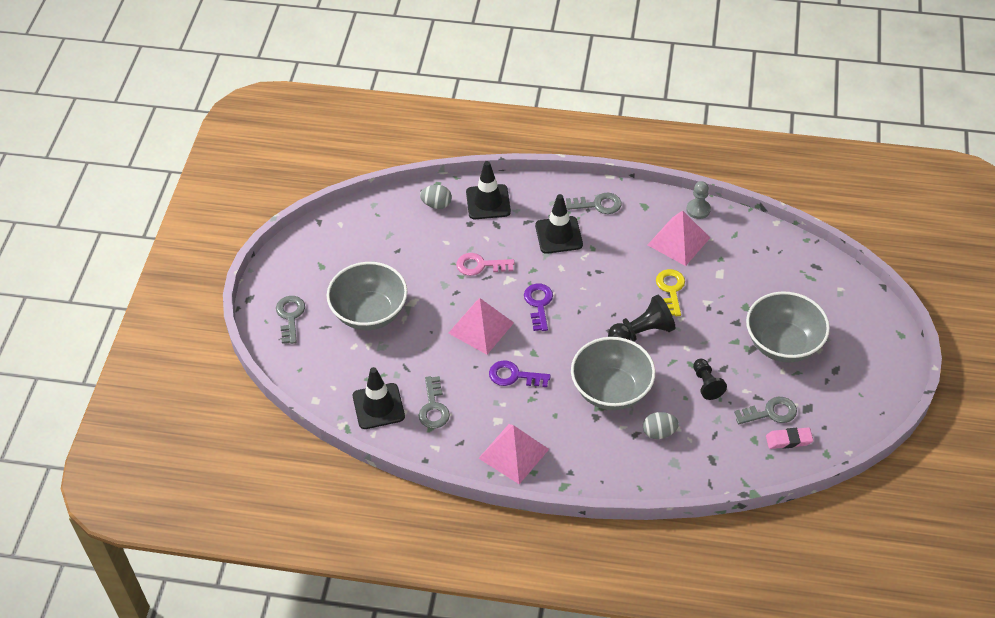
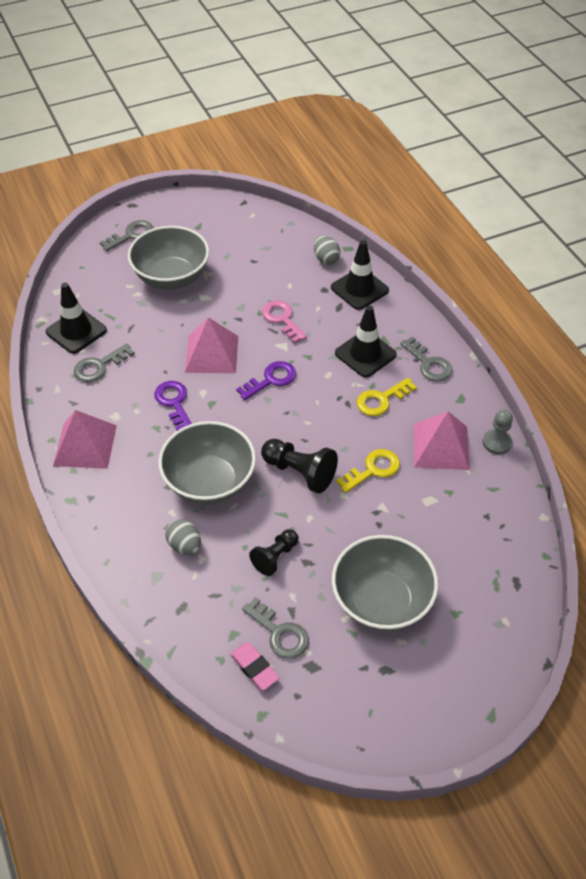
camera: 55 degrees right, 0 degrees up
(610, 250) = (381, 400): none -> yellow key

